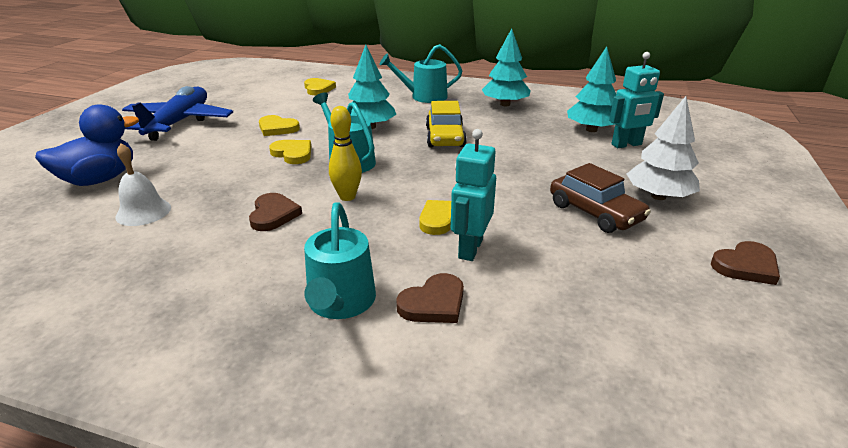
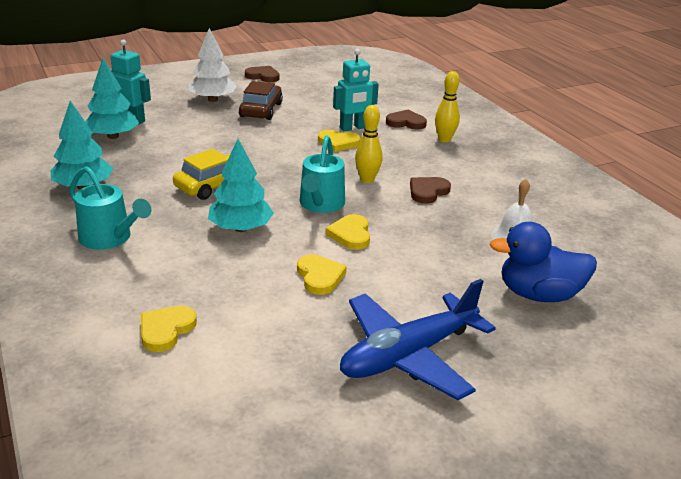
camera: 135 degrees left, 0 degrees up
(340, 302) = (444, 140): turquoise watering can -> yellow bowling pin

